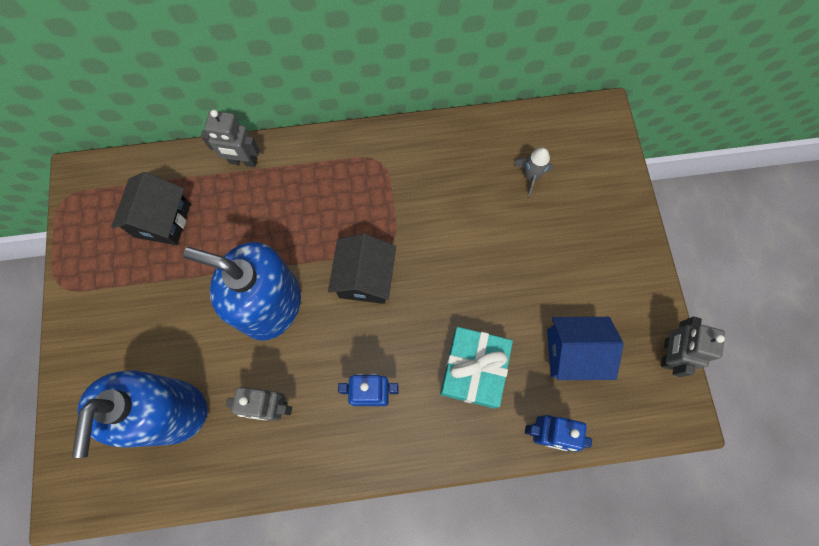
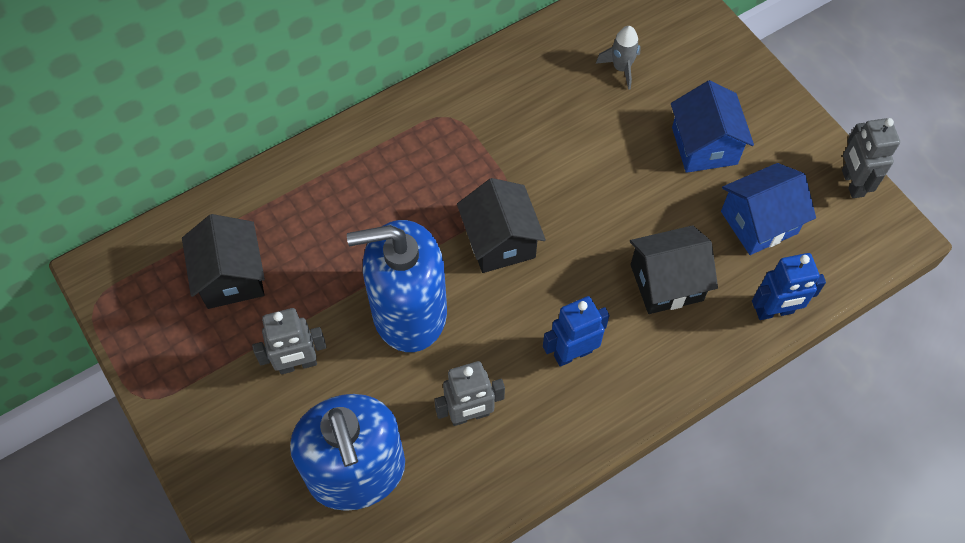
camera: 25 degrees left, 10 degrees down
(243, 161) = (292, 177): grey robot -> grey robot (297, 364)
(473, 369) = (666, 282): turquoise gift -> black house
(563, 269) = (704, 145): none -> blue house

